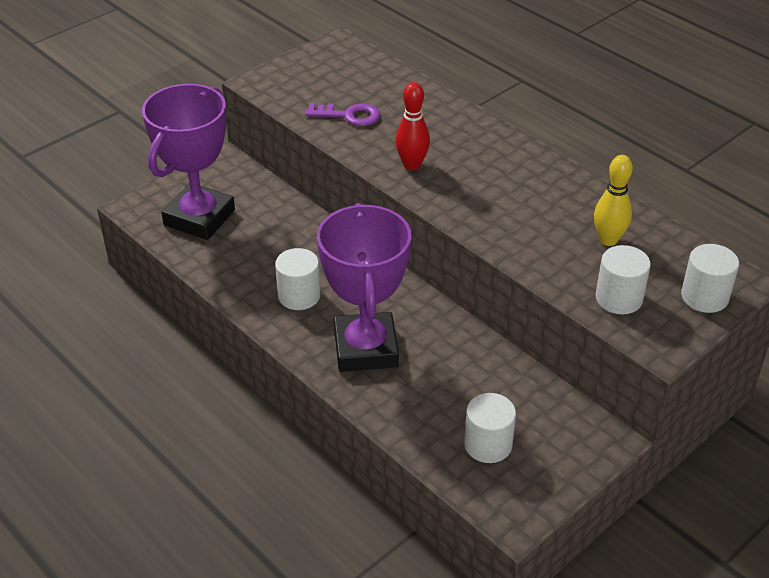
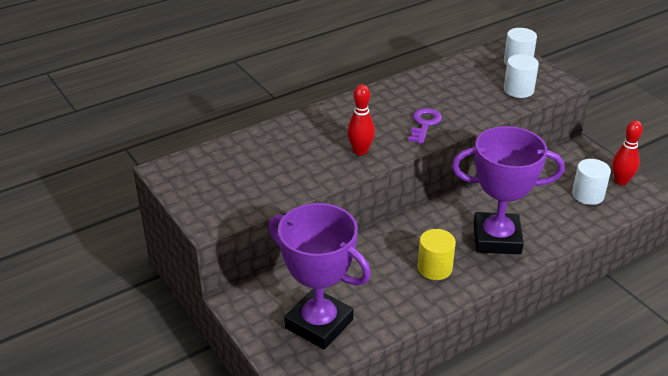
camera: 80 degrees left, 5 degrees down
(299, 296) = (434, 268): white cylinder -> yellow cylinder
(349, 116) = (282, 175): purple key -> purple key (424, 124)
(537, 487) = (621, 181): none -> red bowling pin
(608, 240) = (461, 84): yellow bowling pin -> none

